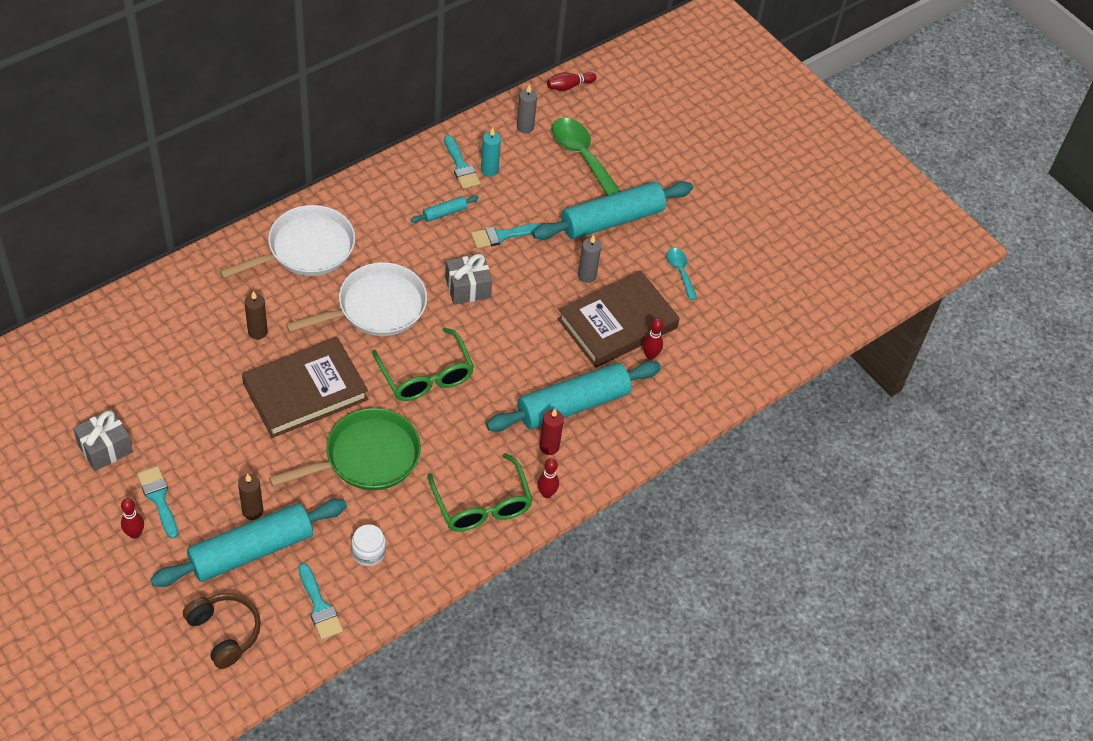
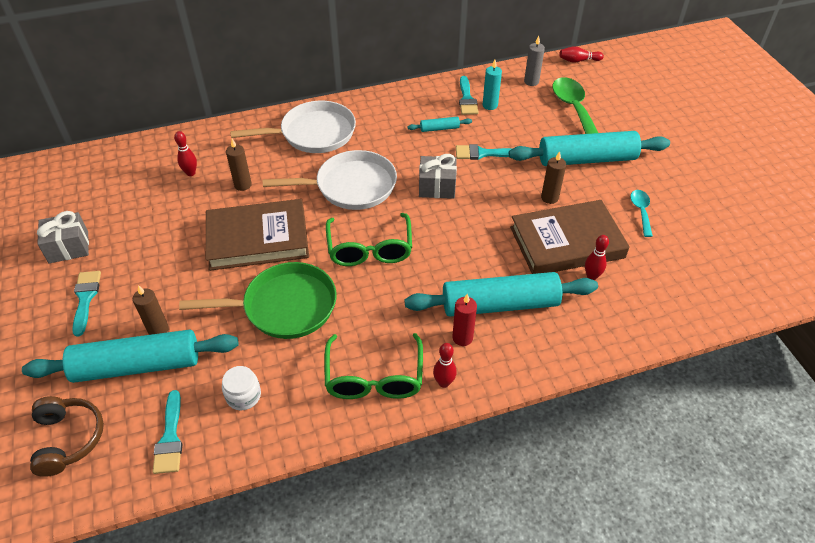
camera: 25 degrees right, 5 degrees down
(135, 534) = (47, 324): red bowling pin -> red bowling pin (191, 173)
(587, 276) = (549, 198): grey candle -> brown candle

